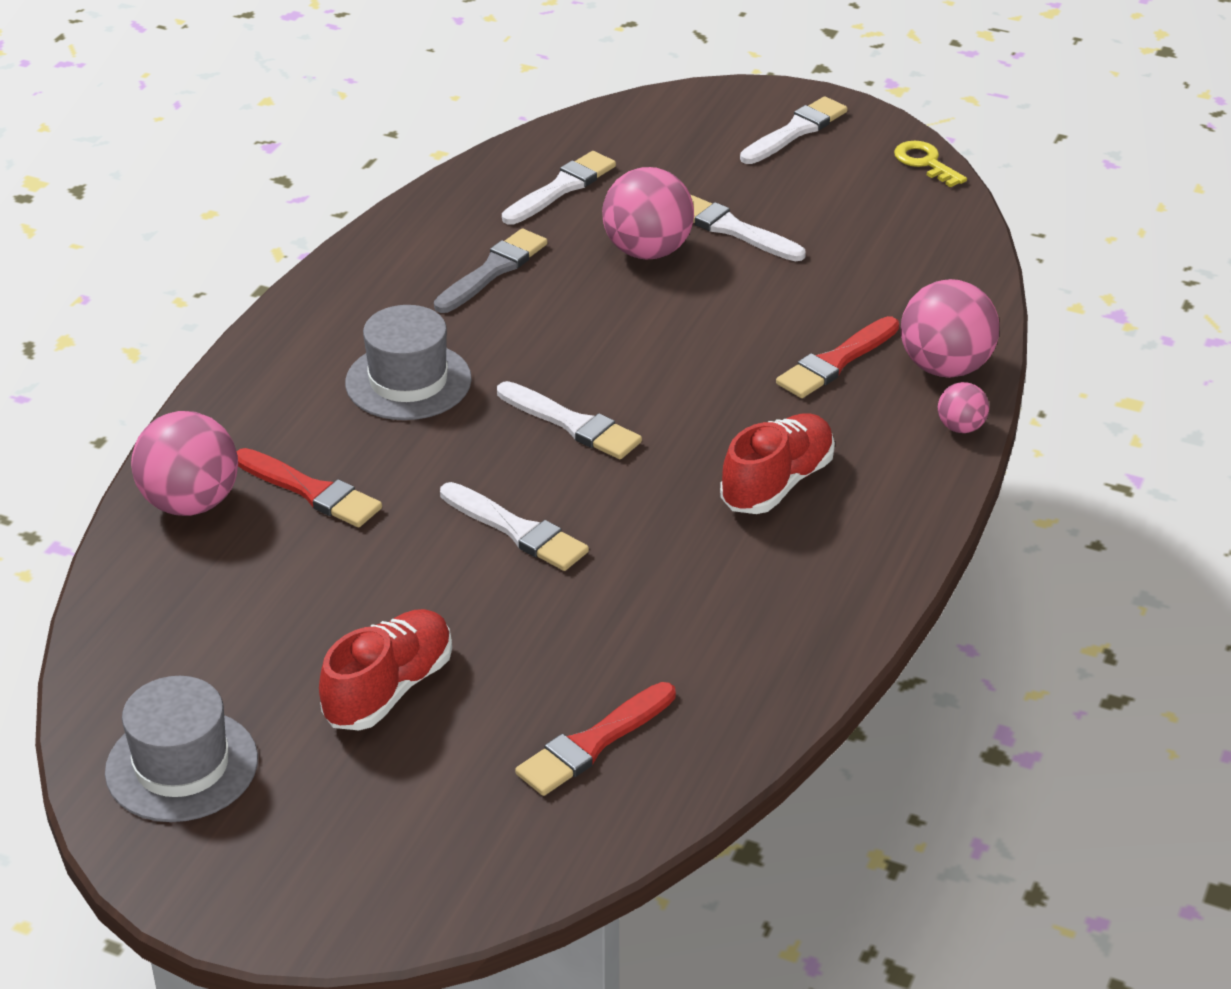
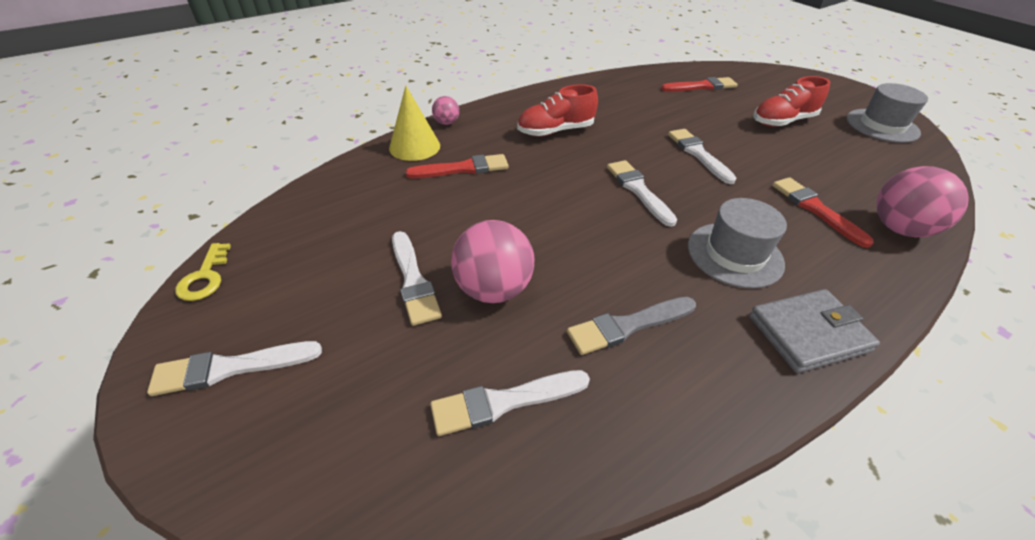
camera: 150 degrees left, 5 degrees up
(311, 327) = (808, 334): none -> grey wallet
(945, 367) = (414, 146): pink ball -> yellow cone

